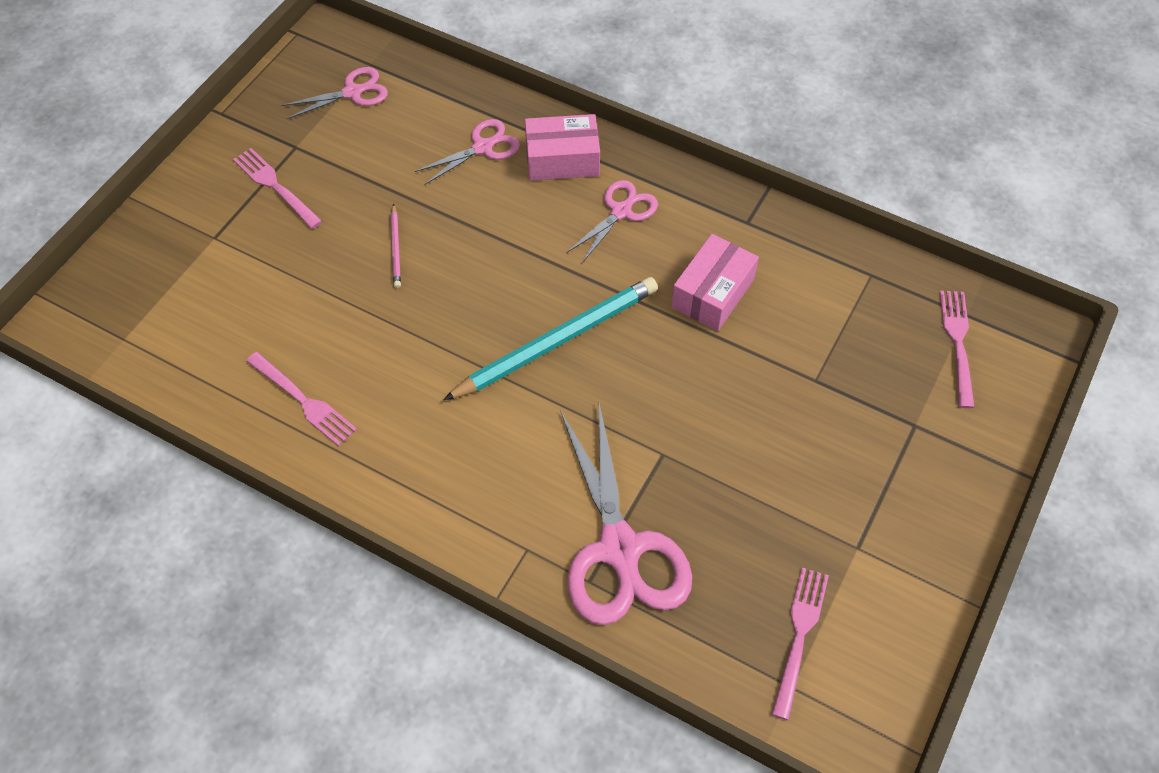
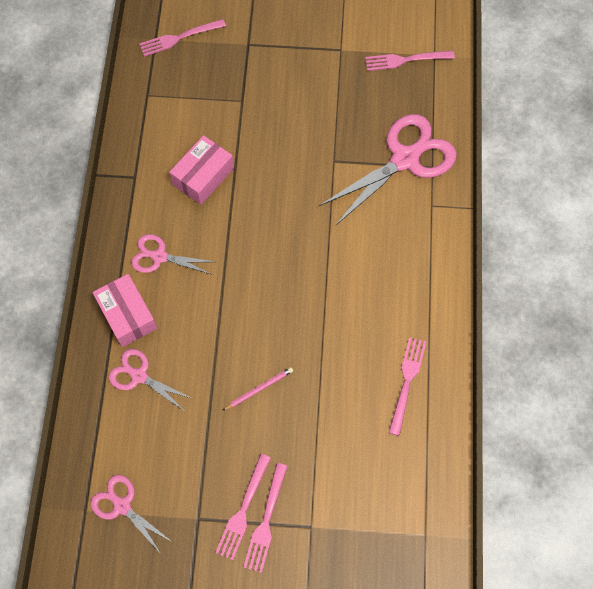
camera: 115 degrees left, 10 degrees up
(249, 201) = (266, 521): none -> pink fork
(557, 341) = (284, 251): turquoise pencil -> none
(712, 293) = (203, 176): pink box -> pink box turned 60 degrees counterclockwise

